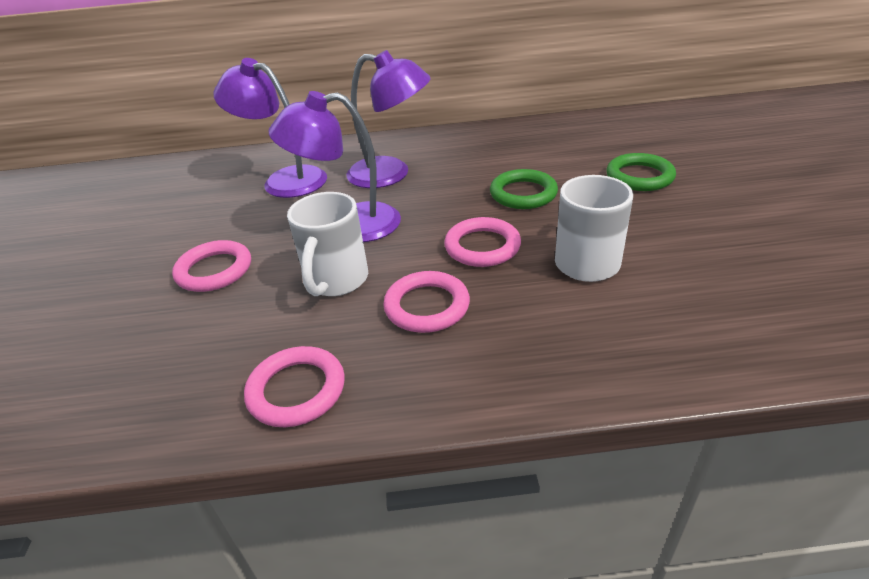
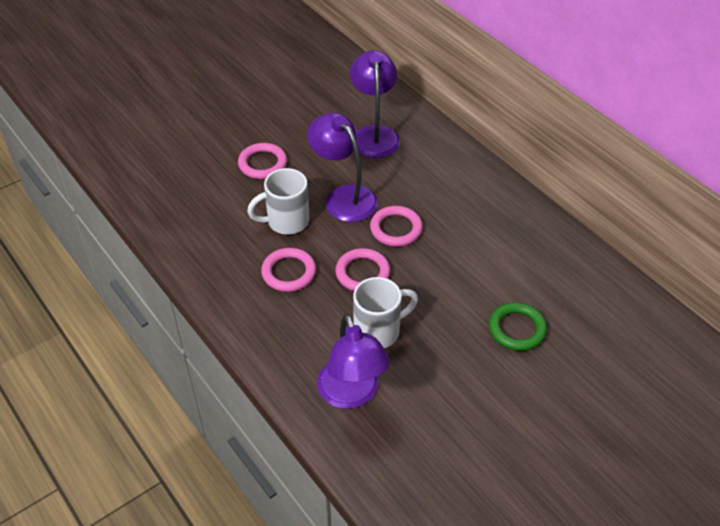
camera: 55 degrees right, 10 degrees up
(296, 390) = (199, 252): pink ring -> pink ring (396, 229)
(391, 174) = (420, 185): purple lamp -> purple lamp (352, 394)
(523, 194) = (443, 269): green ring -> none

